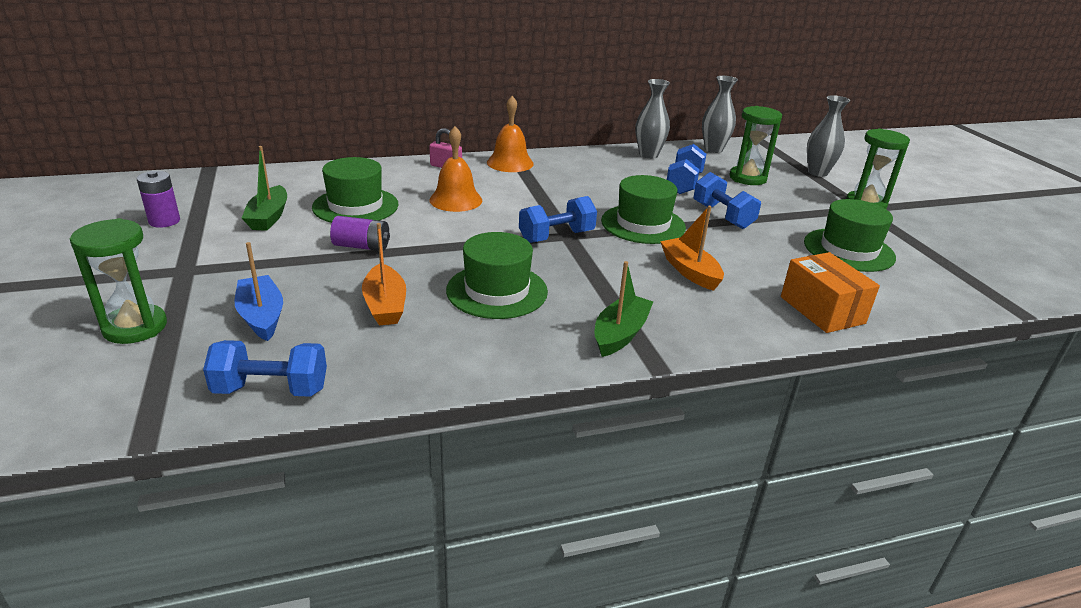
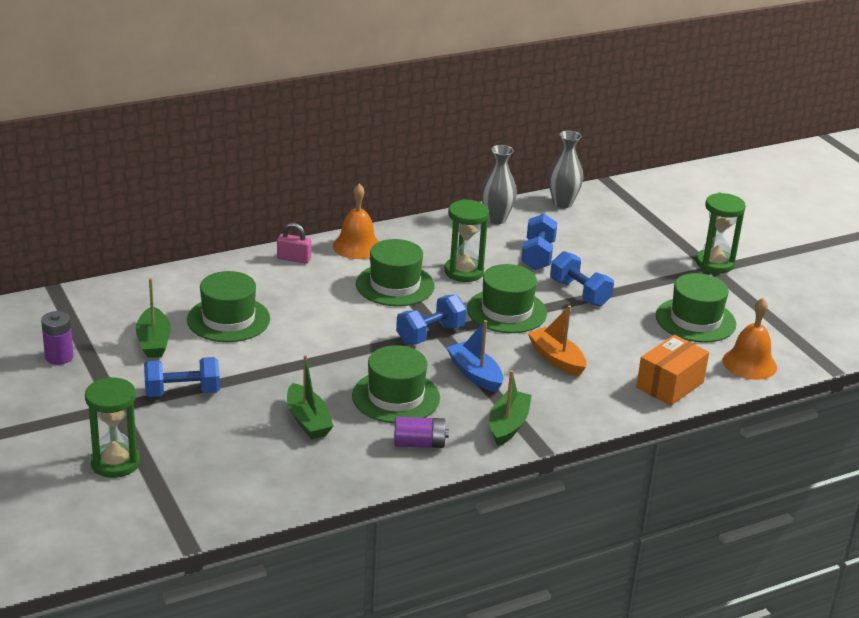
camera: 10 degrees left, 0 degrees up
(262, 316) = (211, 442): blue boat -> blue boat (475, 374)
(271, 389) = (256, 500): blue dumbbell -> blue dumbbell (182, 392)
(362, 246) = (258, 365): purple battery -> purple battery (419, 444)
(385, 305) = (308, 421): orange boat -> green boat
(456, 200) = (321, 301): orange bell -> orange bell (749, 363)
(534, 194) = (395, 285): none -> green hat
(747, 178) = (600, 241): green hourglass -> green hourglass (464, 272)
(817, 172) = (670, 225): grey vase -> none
(822, 310) = (670, 385): orange box -> orange box turned 75 degrees clockwise

